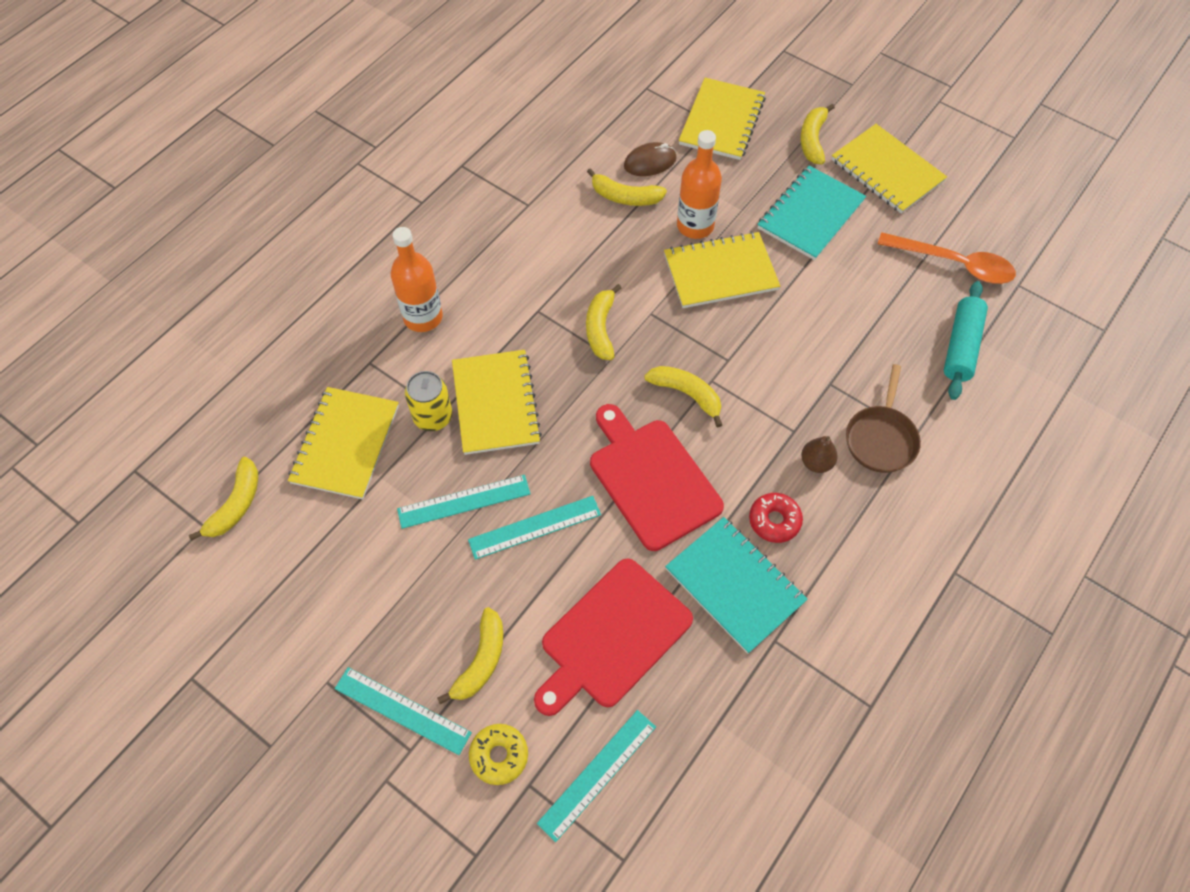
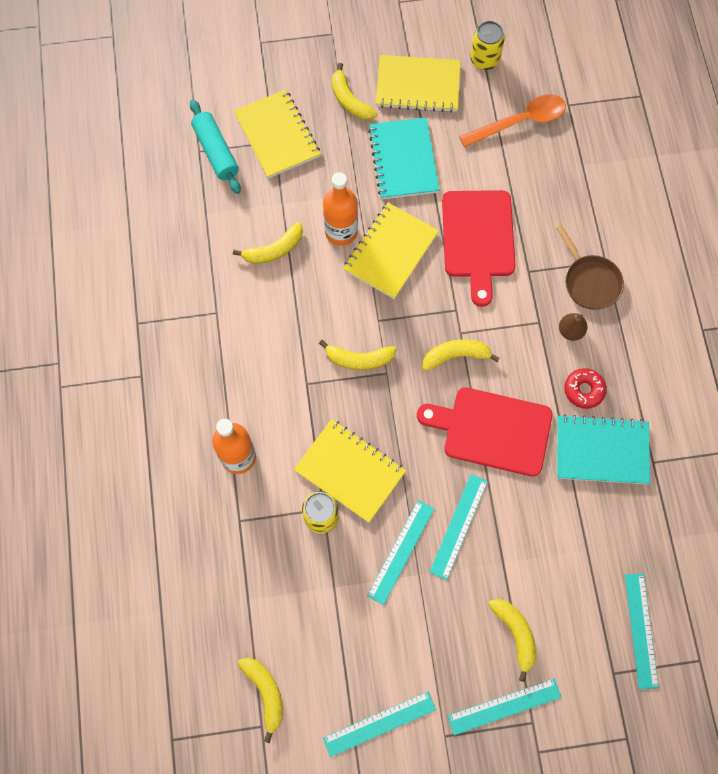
camera: 45 degrees left, 10 degrees up
(289, 617) = (379, 724): none -> turquoise ruler
(345, 444) = (288, 588): yellow notebook -> none
(499, 755) = (582, 675): yellow donut -> none
(601, 328) = (359, 359): yellow banana -> yellow banana turned 45 degrees counterclockwise
(612, 636) = (569, 547): red cutting board -> red cutting board (478, 238)
(650, 162) = (263, 209): brown mouse -> none
(961, 346) = (576, 178): turquoise rolling pin -> turquoise rolling pin (216, 152)
(972, 194) = (484, 60): none -> yellow can

